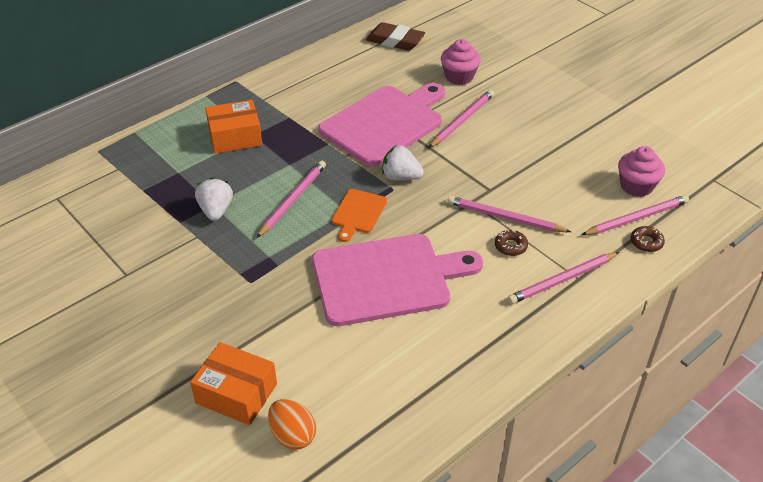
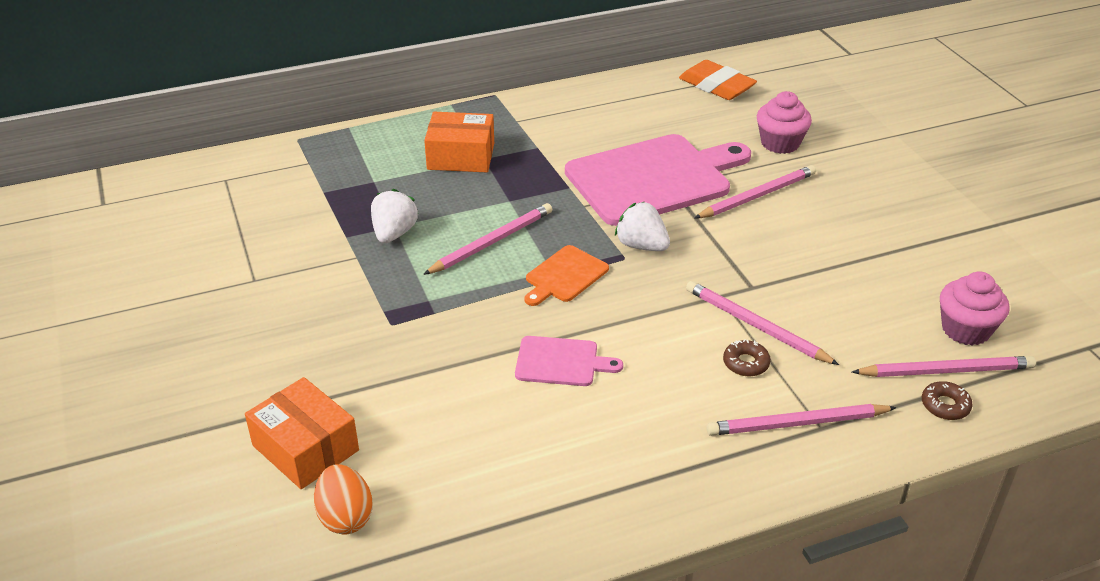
camera: 20 degrees right, 5 degrees down
(387, 278) = (561, 362): pink cutting board -> pink cutting board, size x0.46
(395, 41) = (716, 86): brown eraser -> orange eraser

